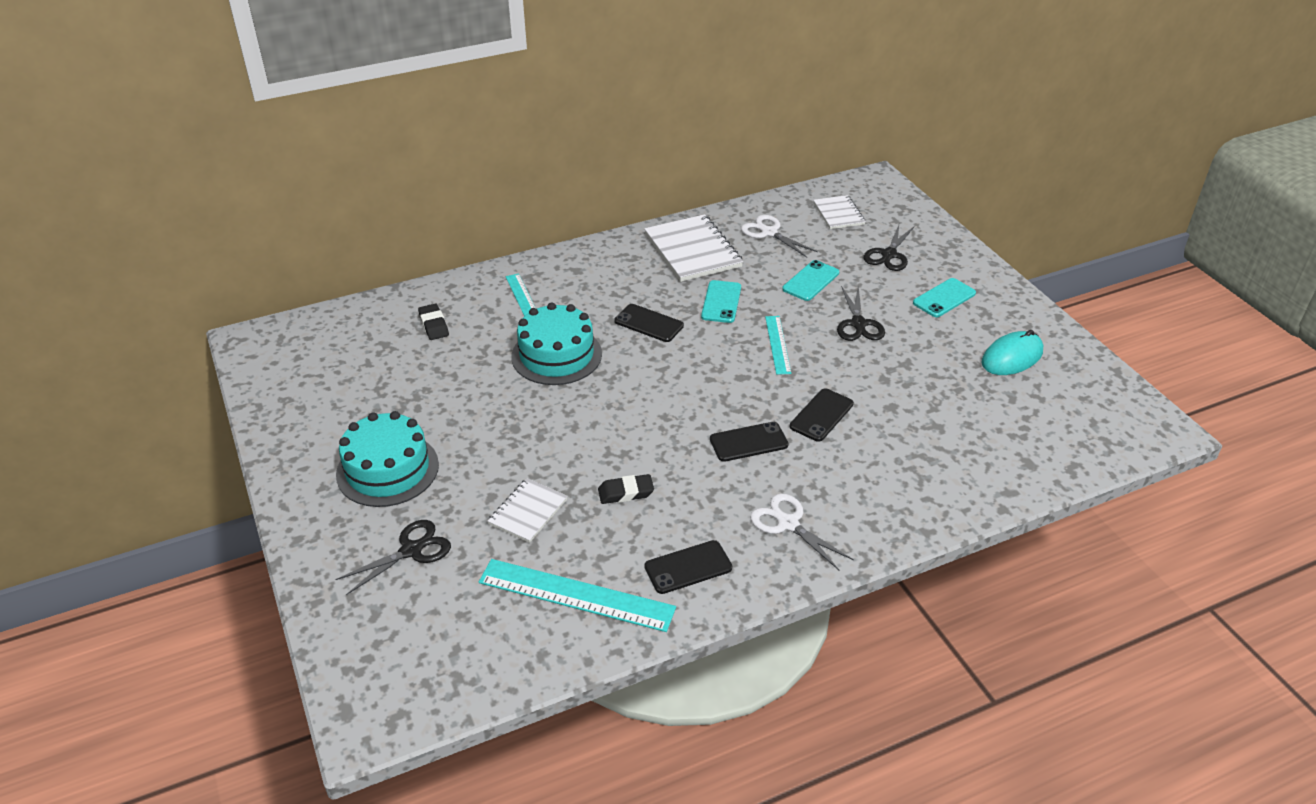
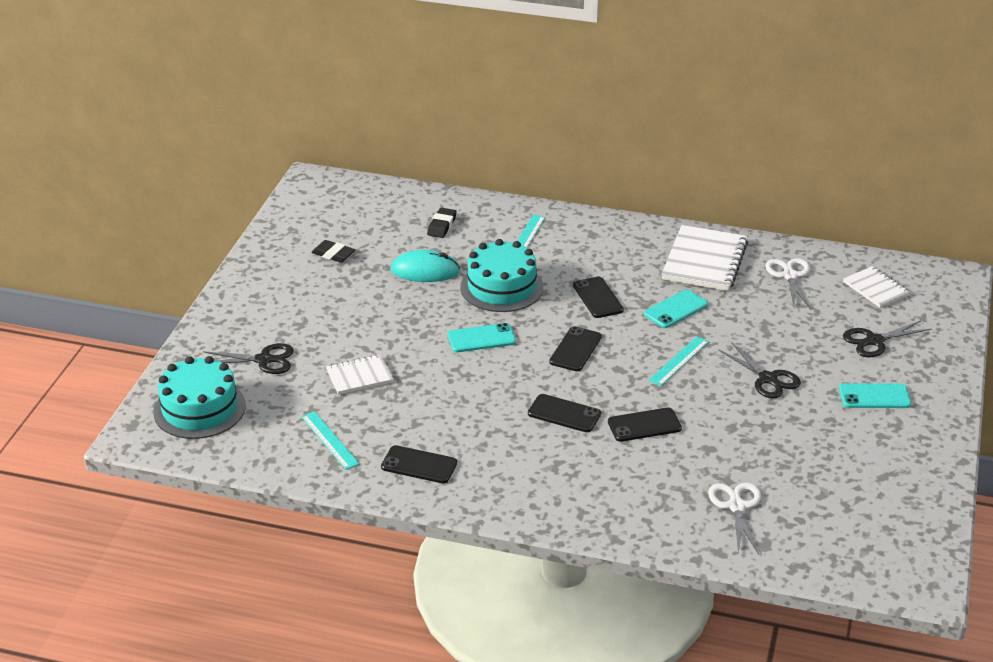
camera: 40 degrees right, 5 degrees down
(387, 469) = (304, 305): turquoise cake -> turquoise cake (199, 409)
(576, 594) = (330, 440): turquoise ruler -> turquoise ruler, size x0.58
(626, 492) = (436, 399): black eraser -> black eraser (333, 254)
(686, 379) = (575, 349): none -> black phone
(788, 523) = (521, 478): white scissors -> white scissors (736, 506)
(810, 281) = (773, 328): turquoise phone -> turquoise phone (481, 338)
(838, 214) = (875, 289): white notebook -> white notebook turned 60 degrees counterclockwise
(858, 324) = (768, 379): black scissors -> black scissors turned 75 degrees counterclockwise
(1012, 357) = (868, 468): turquoise mouse -> turquoise mouse (425, 271)

